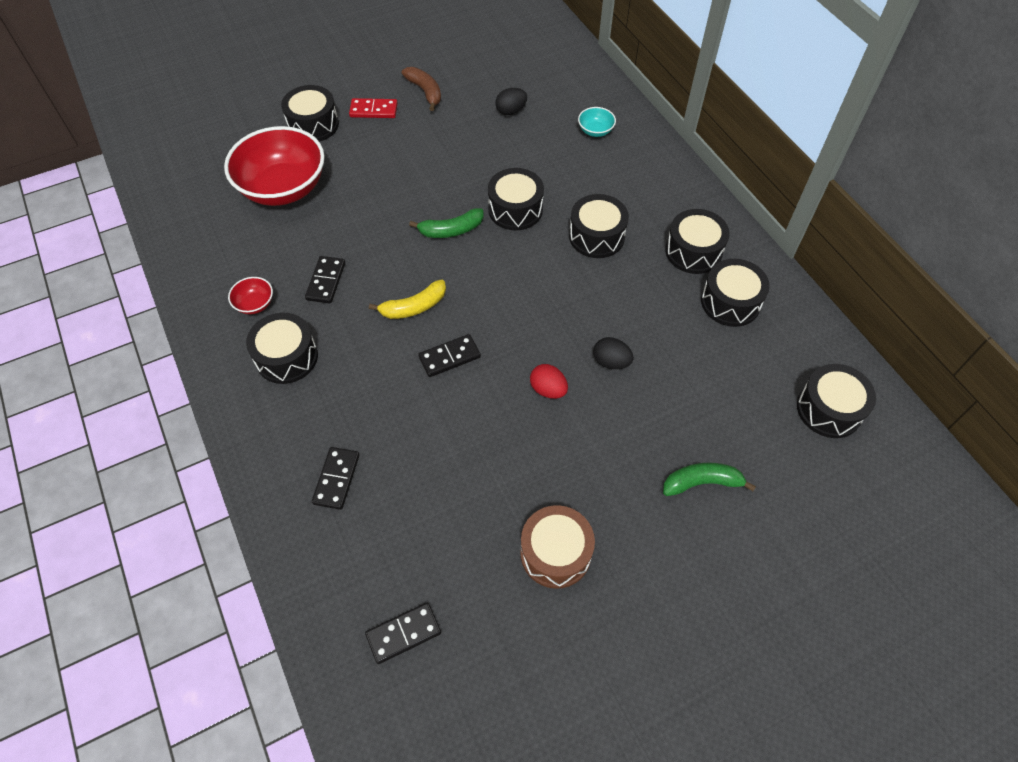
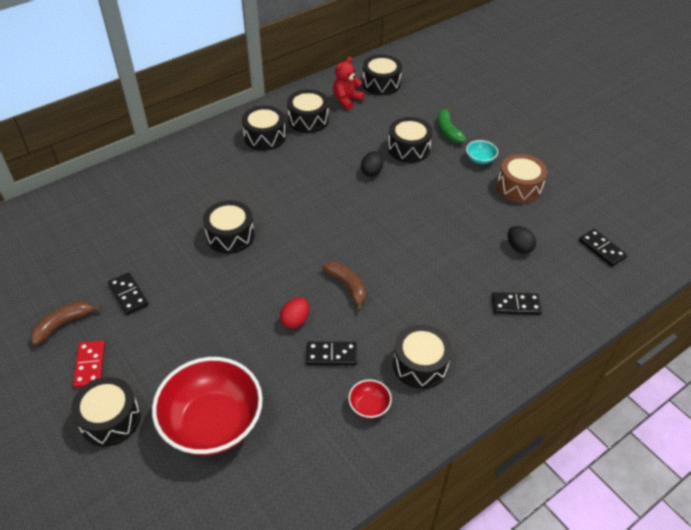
camera: 100 degrees left, 10 degrees down
(414, 307) = (347, 286): yellow banana -> brown banana
(449, 357) = (391, 256): black domino -> black domino (128, 295)
(451, 230) = (259, 275): green banana -> none
(511, 111) = (100, 252): black egg -> black egg (519, 247)
(548, 389) = (403, 200): red egg -> red egg (295, 320)
(595, 131) = (132, 194): turquoise bowl -> turquoise bowl (480, 159)
(596, 236) = (255, 186): black drum -> black drum (409, 149)
(780, 355) = (347, 100): none -> red teddy bear

